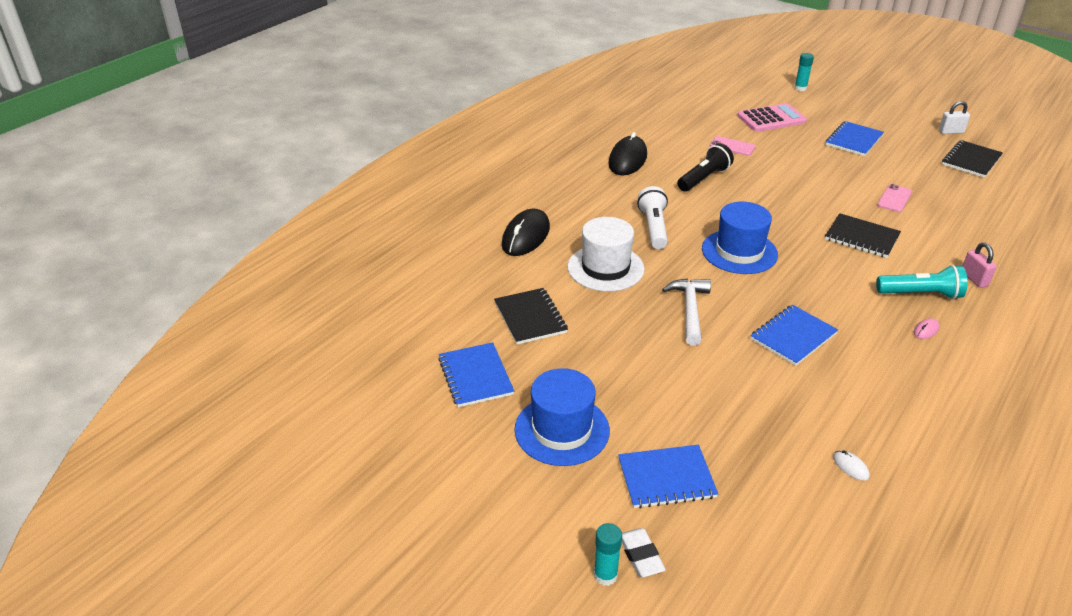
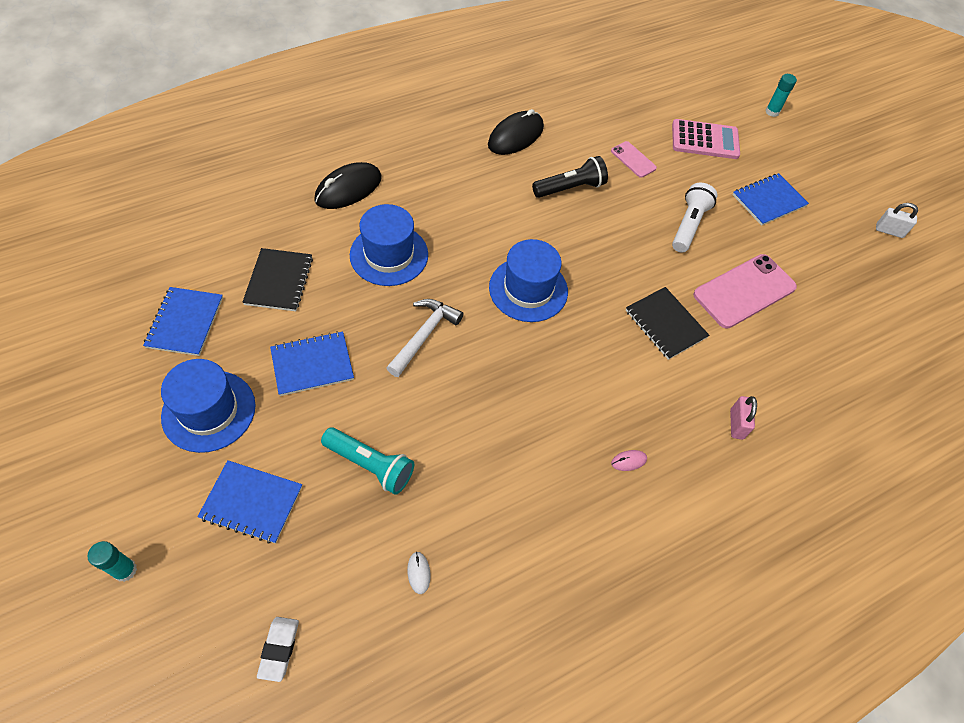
camera: 20 degrees right, 20 degrees up
(605, 268) = (389, 255): white hat -> blue hat
(641, 555) = (167, 567): white eraser -> white eraser (279, 649)
(654, 228) = (472, 227): white flashlight -> white flashlight (689, 225)
(793, 336) = (493, 408): blue notebook -> blue notebook (312, 364)
(894, 198) = (744, 291): pink phone -> pink phone, size x1.94
(920, 294) = (663, 417): turquoise flashlight -> turquoise flashlight (370, 465)
(971, 160) = (876, 277): black notebook -> none

